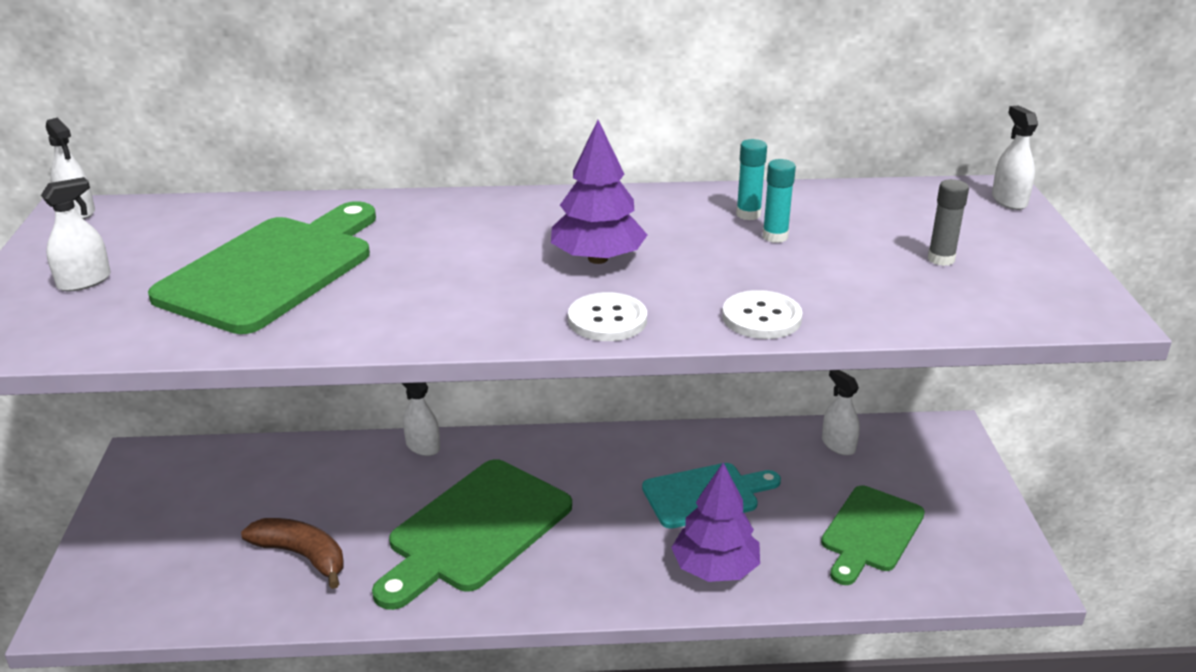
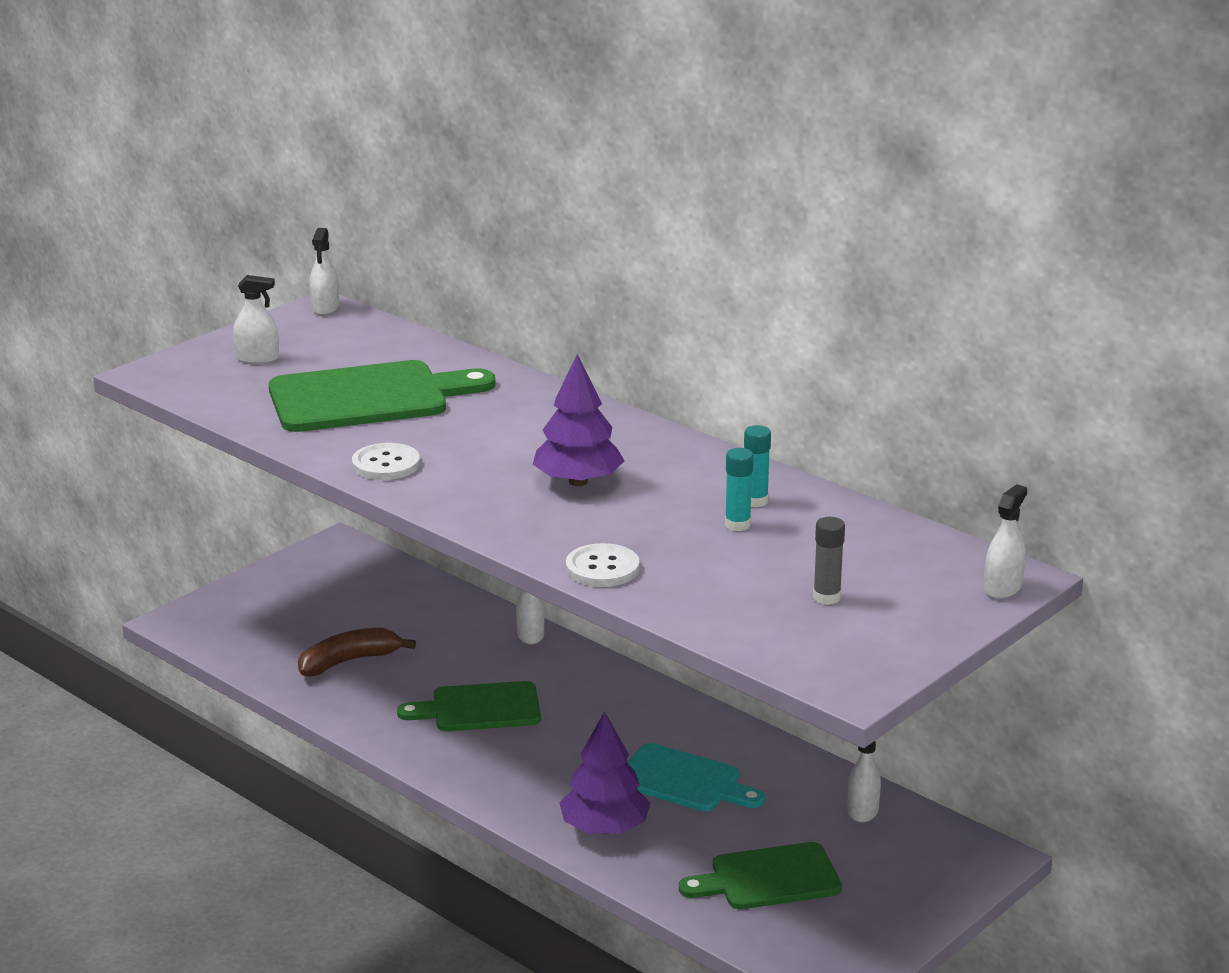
camera: 45 degrees right, 5 degrees down
(302, 556) = (349, 661): brown banana -> brown banana turned 105 degrees counterclockwise
(475, 530) = (479, 708): green cutting board -> green cutting board, size x0.64
(607, 320) = (502, 521): white button -> white button (386, 464)

